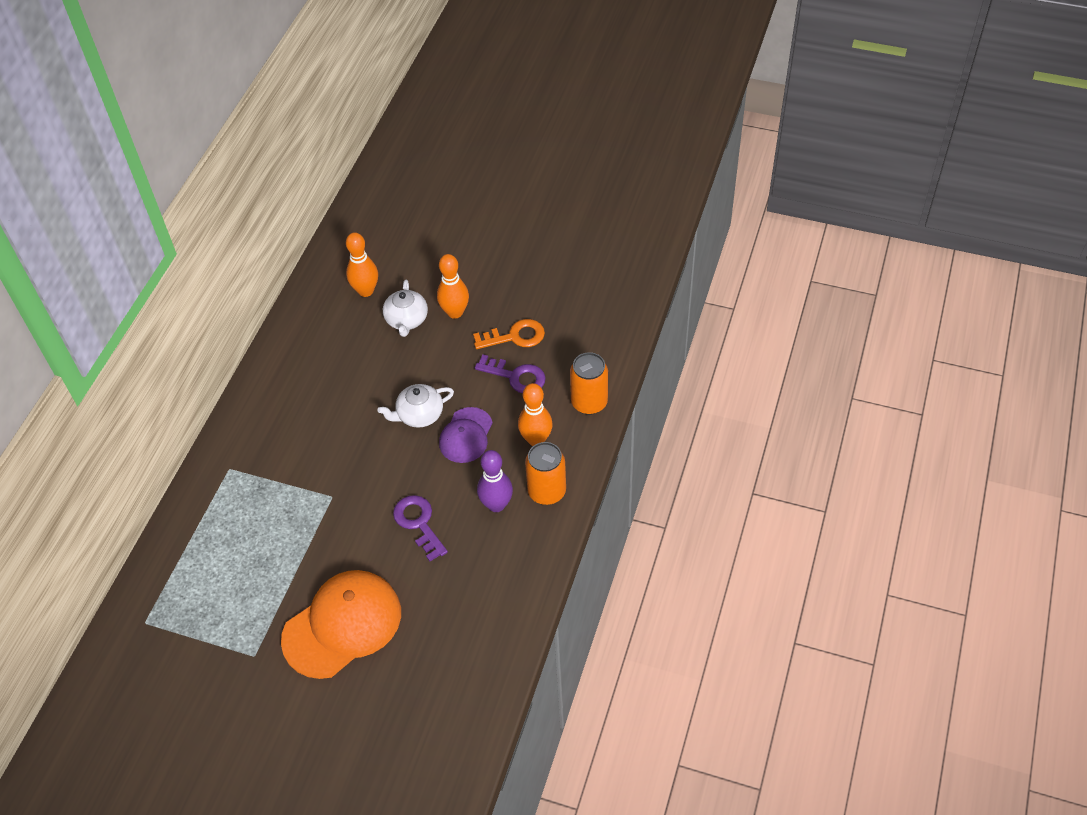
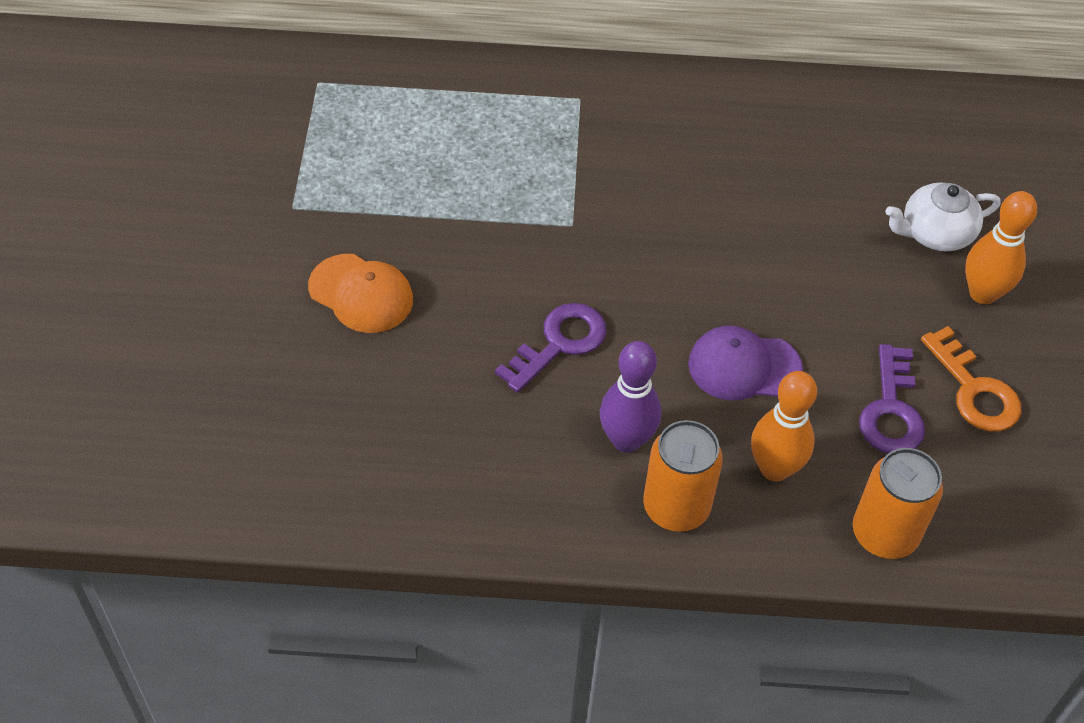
camera: 70 degrees right, 0 degrees up
(342, 625) = (361, 294): orange cap -> orange cap, size x0.58
(366, 291) = (966, 167): orange bowling pin -> none
(419, 415) = (759, 295): white teapot -> none

